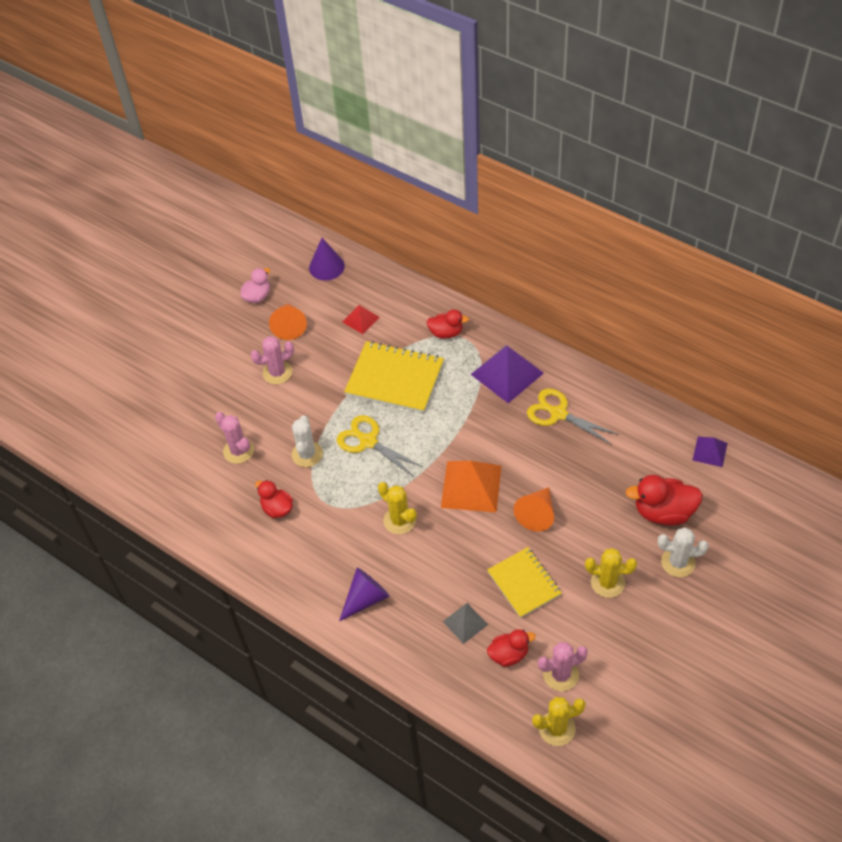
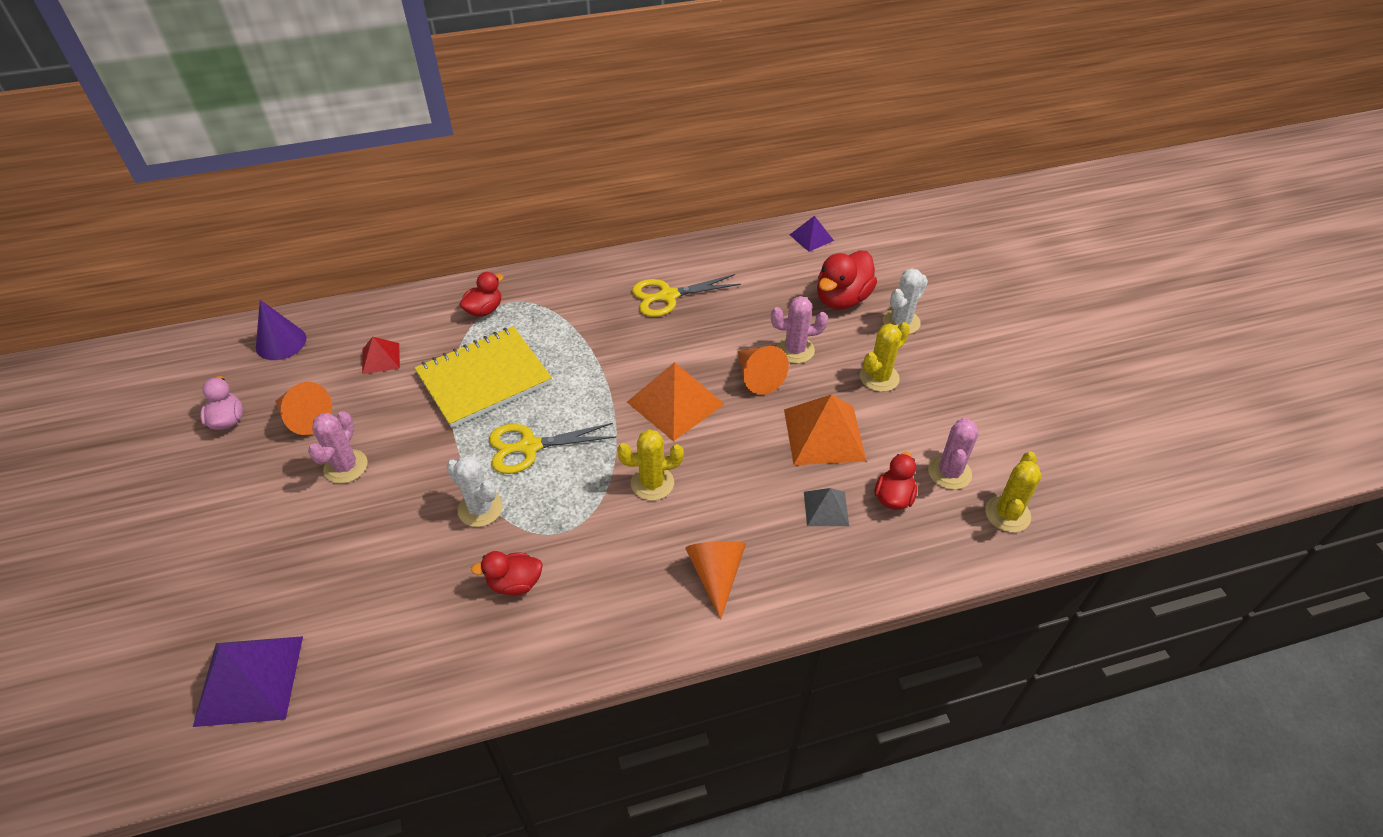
camera: 55 degrees left, 5 degrees down
(238, 451) = (395, 570): pink cactus -> pink cactus (795, 350)
(366, 598) = (716, 575): purple cone -> orange cone
(507, 373) = (583, 300): purple pyramid -> purple pyramid (249, 679)
(524, 583) = (824, 435): yellow notebook -> orange pyramid

